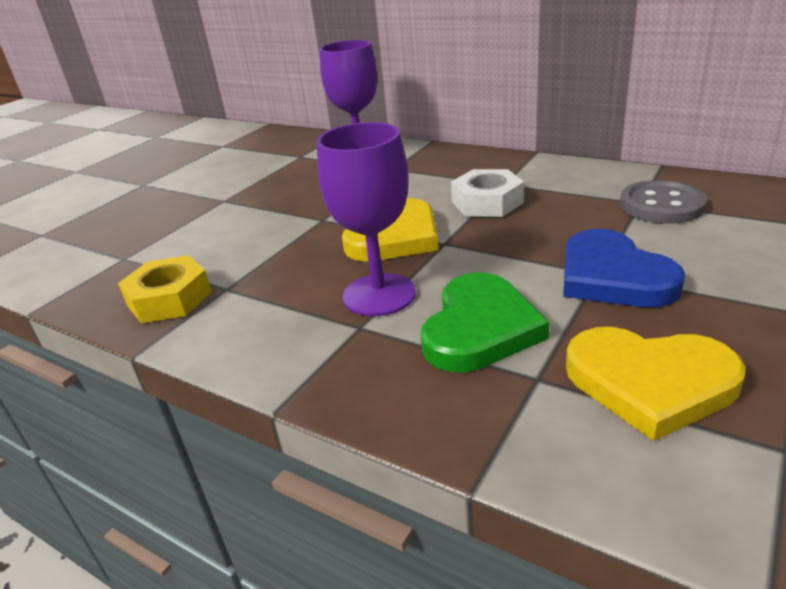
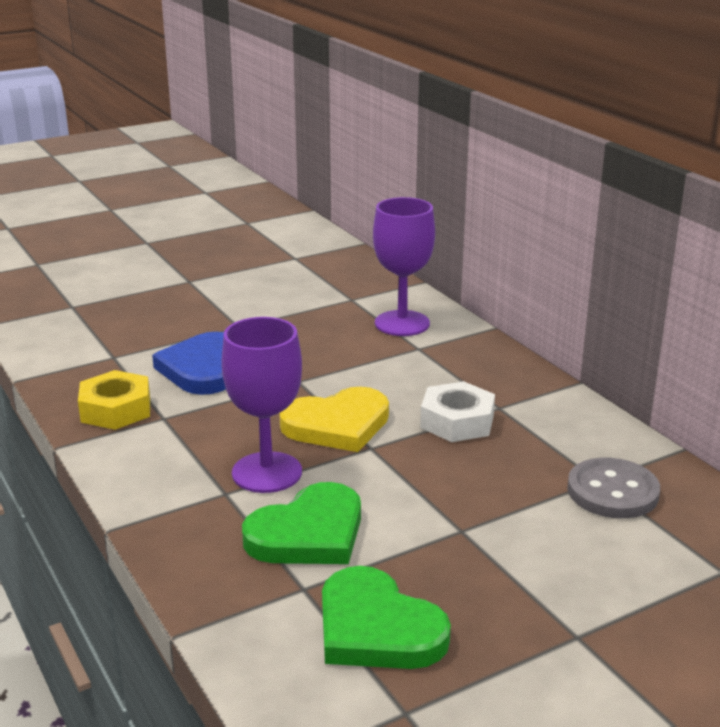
camera: 25 degrees right, 5 degrees down
(613, 276) = (468, 538): blue heart -> blue heart (202, 368)
(650, 383) = (377, 628): yellow heart -> green heart

